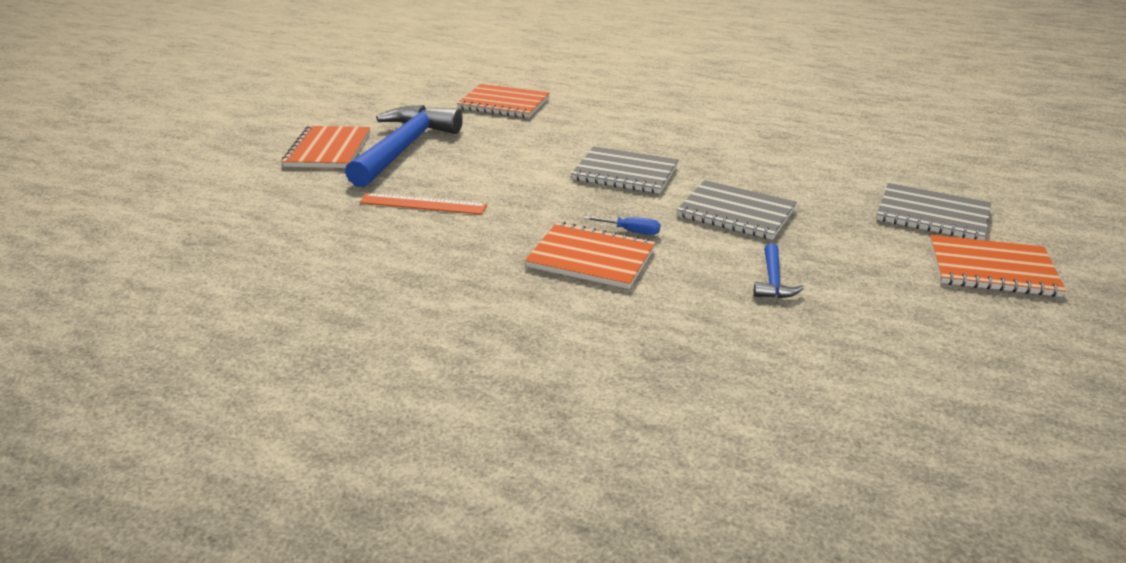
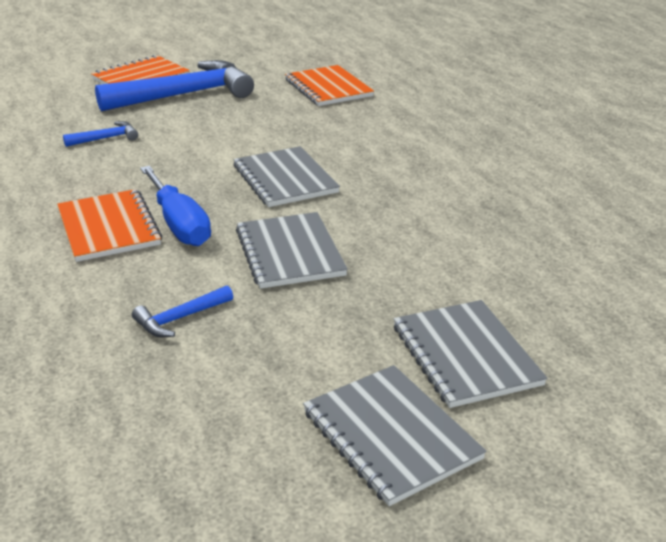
camera: 45 degrees right, 0 degrees up
(423, 204) = (106, 138): orange ruler -> blue hammer
(631, 231) = (179, 224): blue screwdriver -> blue screwdriver, size x2.02
(992, 269) = (390, 435): orange notebook -> grey notebook

